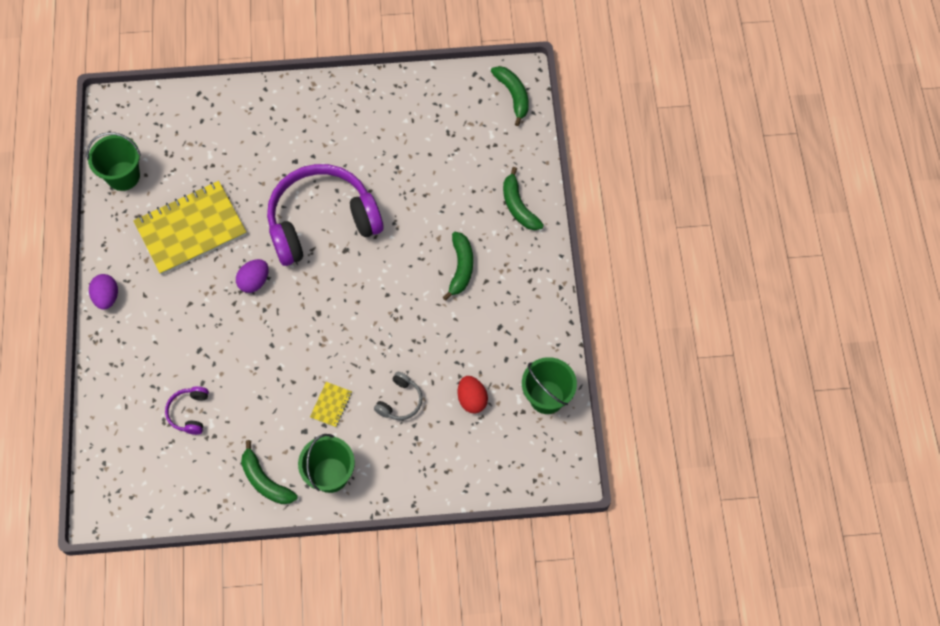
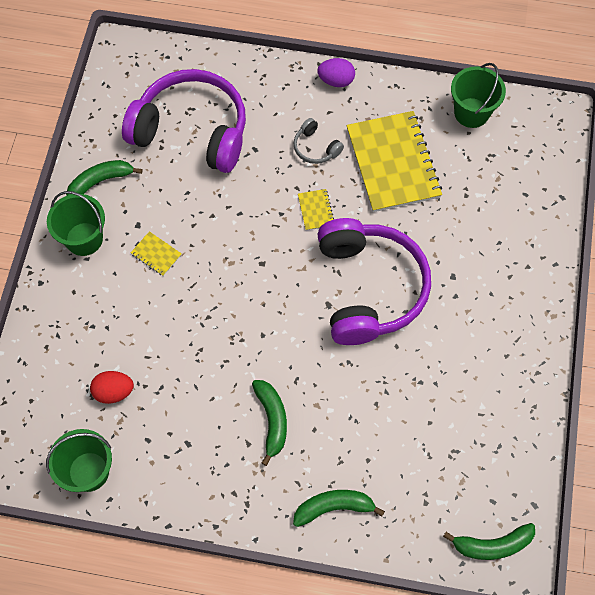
camera: 105 degrees right, 0 degrees up
(189, 412) = (192, 131): purple headphones -> purple headphones, size x2.48
(254, 281) = (315, 210): purple egg -> yellow notebook
(400, 401) = (137, 320): grey headphones -> grey headphones (315, 148)
(461, 268) = (272, 420): green banana -> green banana turned 120 degrees counterclockwise

